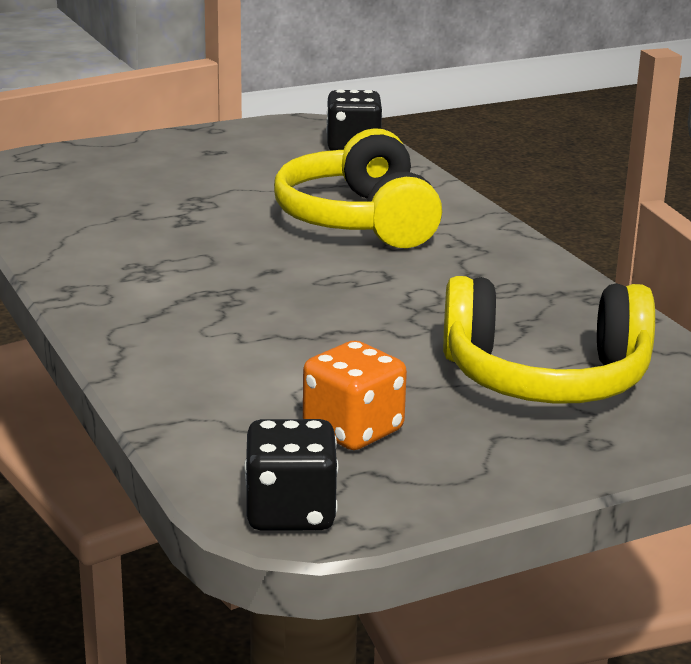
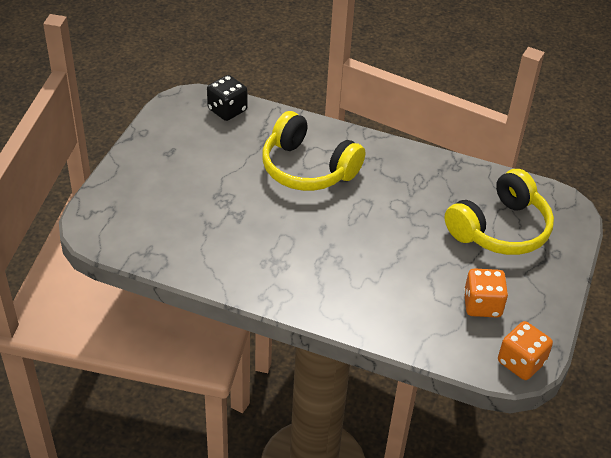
camera: 45 degrees left, 20 degrees up
(290, 513) = (521, 362): black dice -> orange dice

